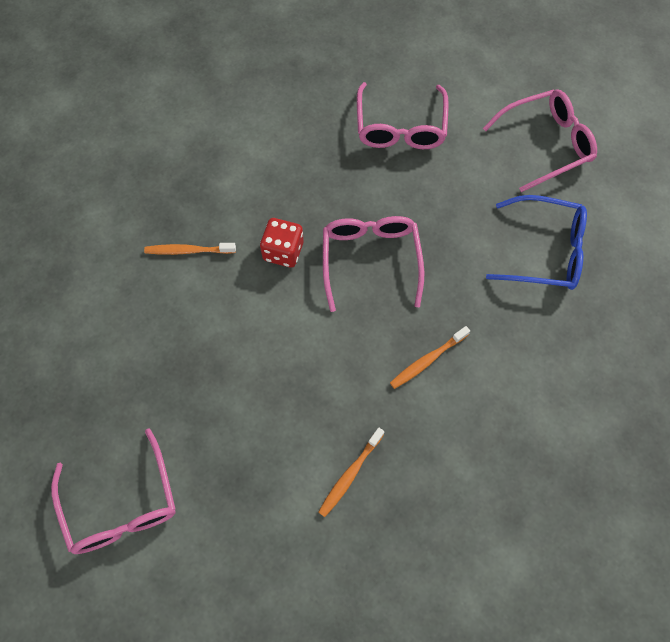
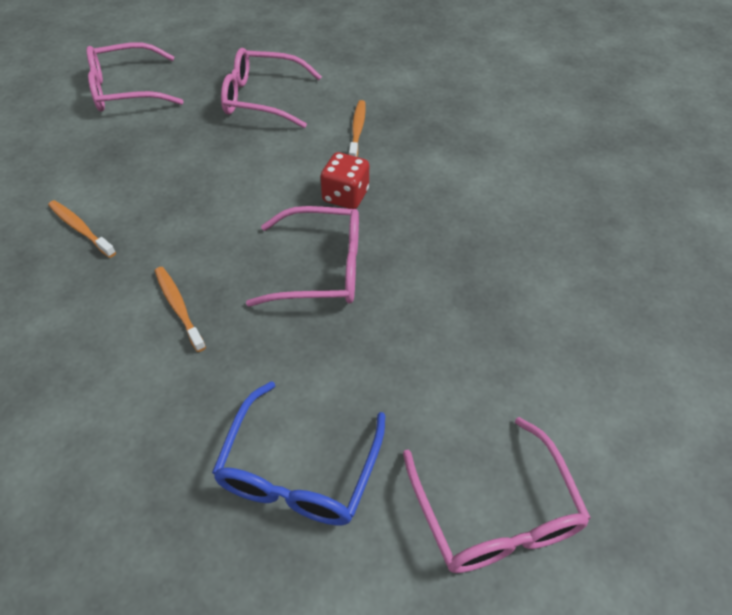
camera: 95 degrees right, 15 degrees down
(400, 127) = (519, 319): pink glasses -> pink glasses (262, 98)

